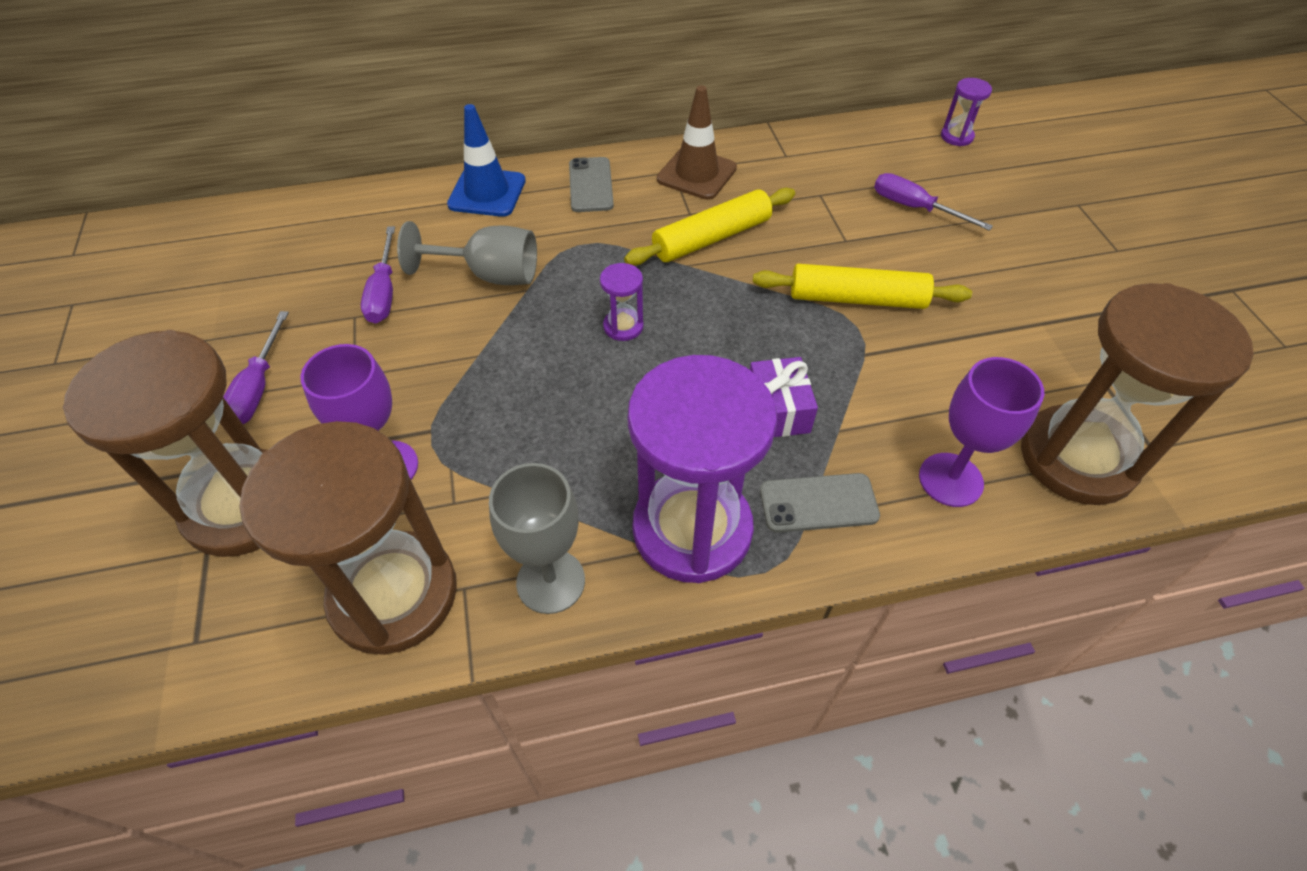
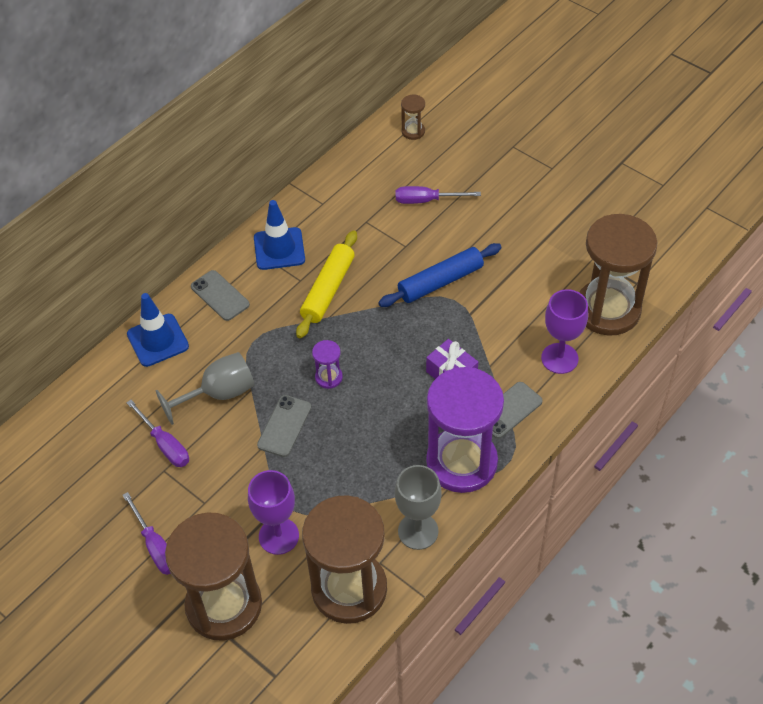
camera: 35 degrees left, 0 degrees up
(522, 348) = (284, 426): none -> grey phone
(696, 174) = (279, 249): brown traffic cone -> blue traffic cone
(857, 298) = (440, 281): yellow rolling pin -> blue rolling pin
(956, 137) = (413, 131): purple hourglass -> brown hourglass

